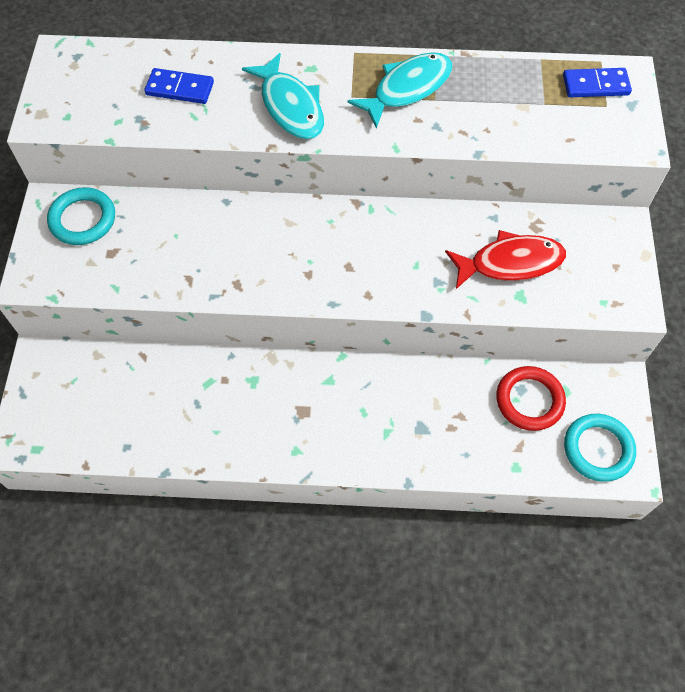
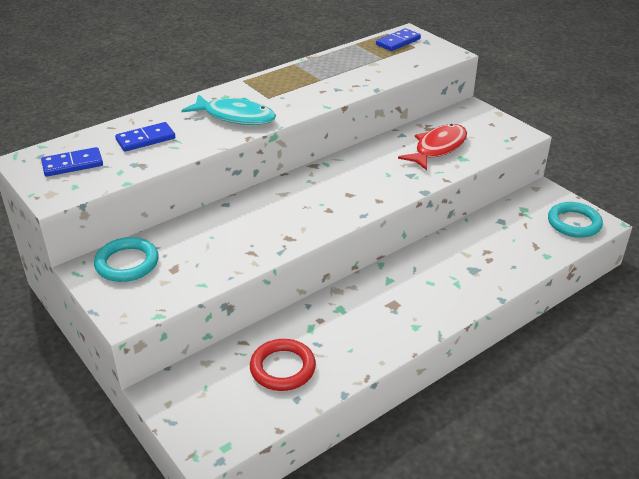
camera: 40 degrees left, 25 degrees down
(90, 85) = (72, 164): none -> blue domino
(407, 89) = (298, 82): turquoise fish -> none
(529, 400) = (512, 223): red ring -> red ring (282, 368)

